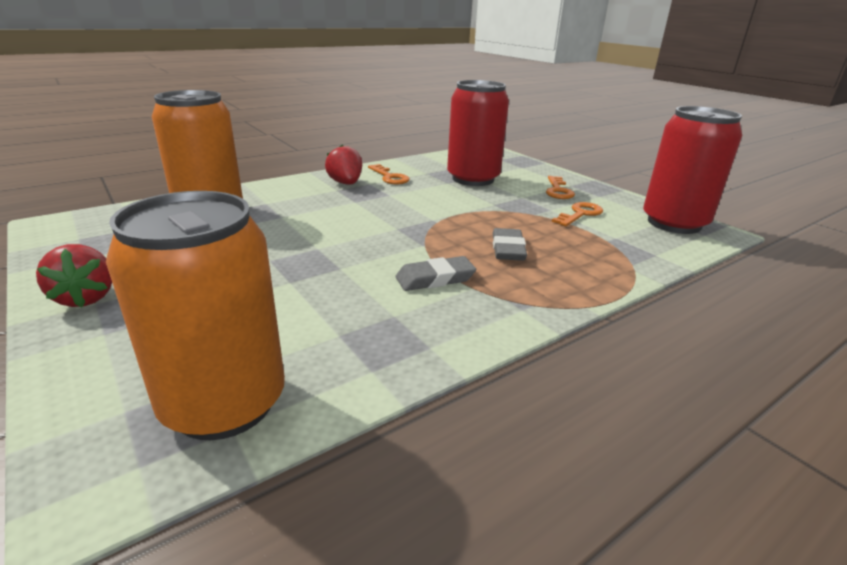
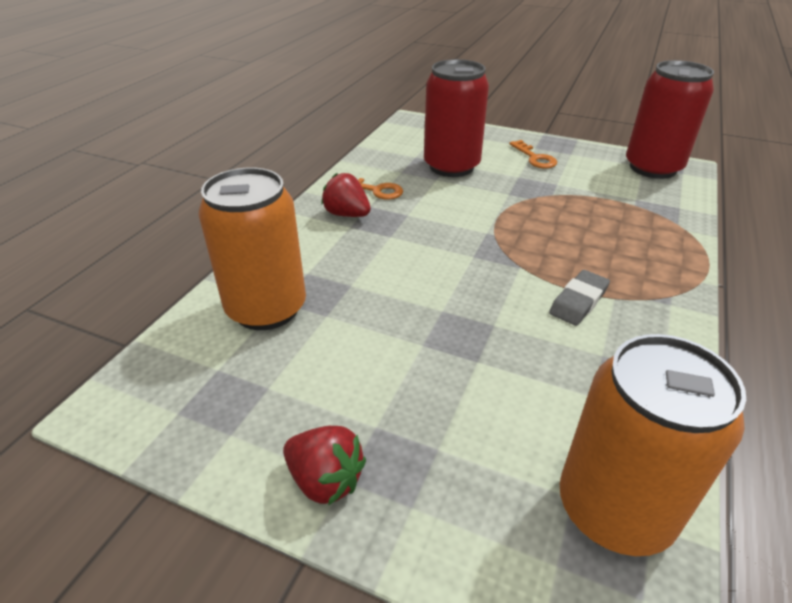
camera: 30 degrees left, 10 degrees up
(508, 249) = (585, 244): grey eraser -> none
(580, 214) = (584, 181): orange key -> none

